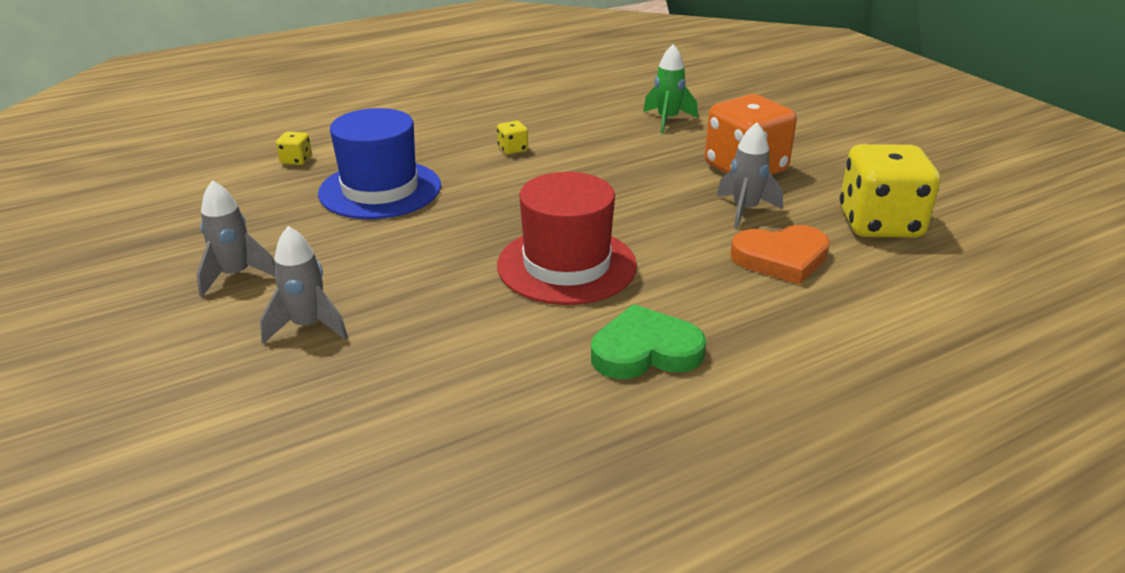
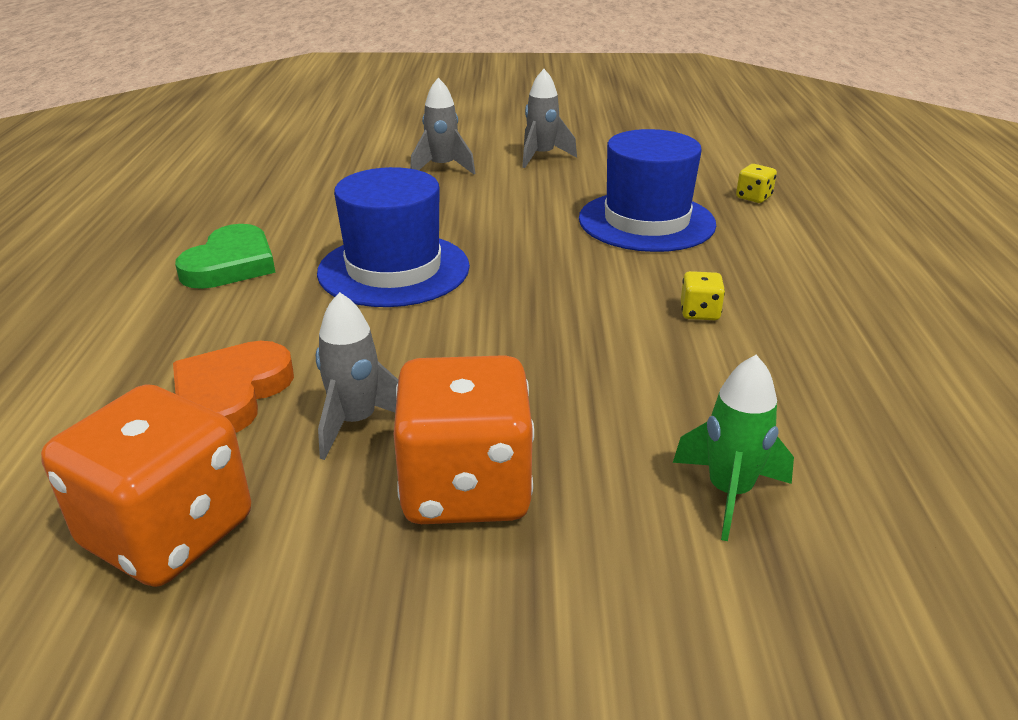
camera: 120 degrees right, 0 degrees up
(566, 265) = (394, 269): red hat -> blue hat
(879, 224) = (168, 532): yellow dice -> orange dice

